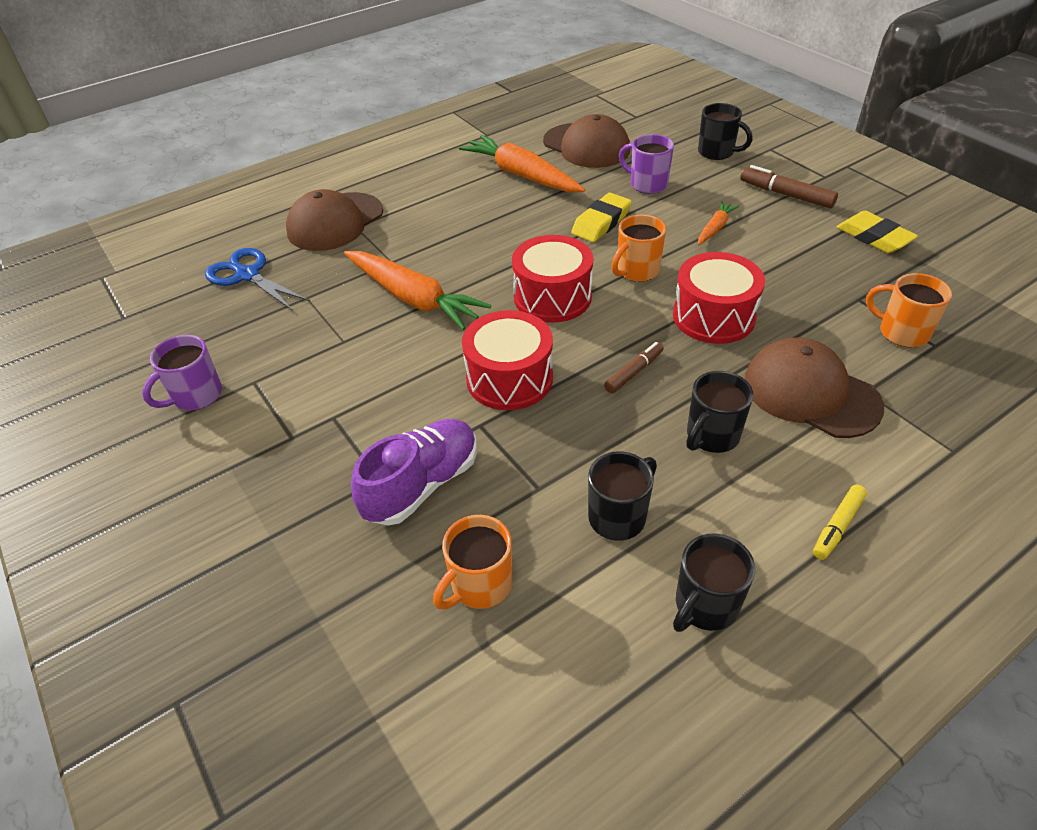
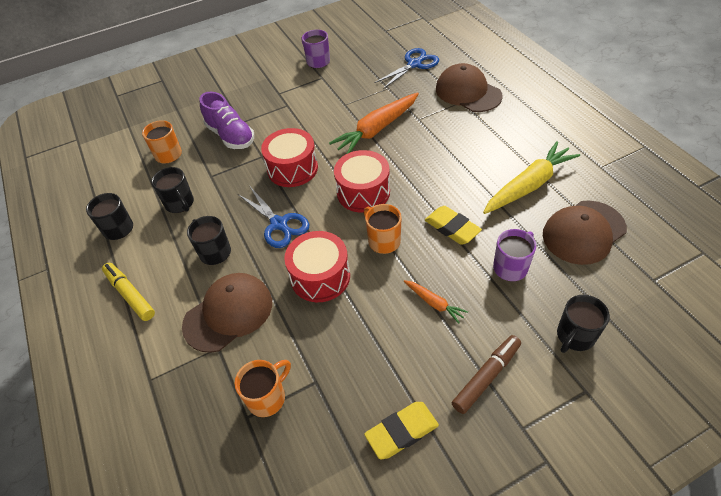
camera: 100 degrees right, 5 degrees up
(521, 175) = (529, 185): orange carrot -> yellow carrot
(634, 372) = (279, 224): brown marker -> blue scissors
(837, 526) = (130, 294): yellow marker -> yellow marker, size x1.51

